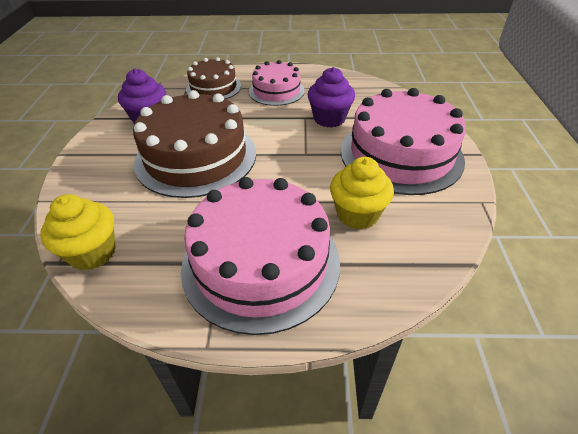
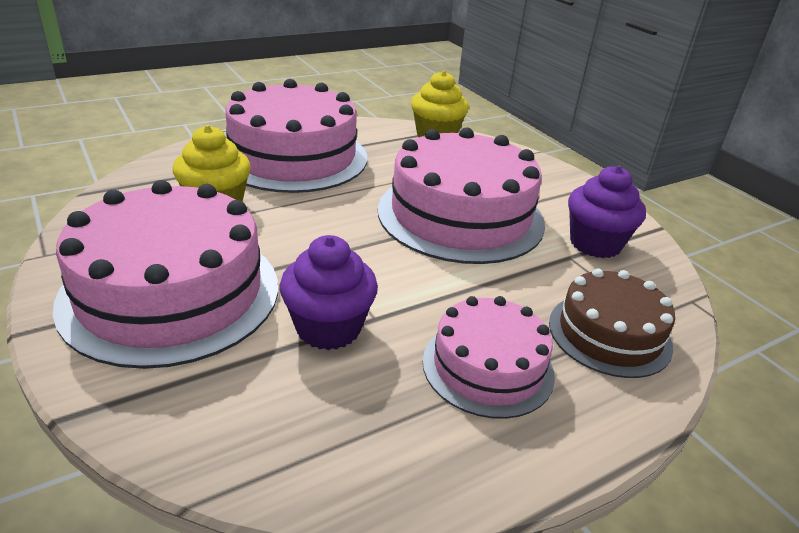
camera: 145 degrees right, 10 degrees down
(196, 157) = (460, 215): brown cake -> pink cake

